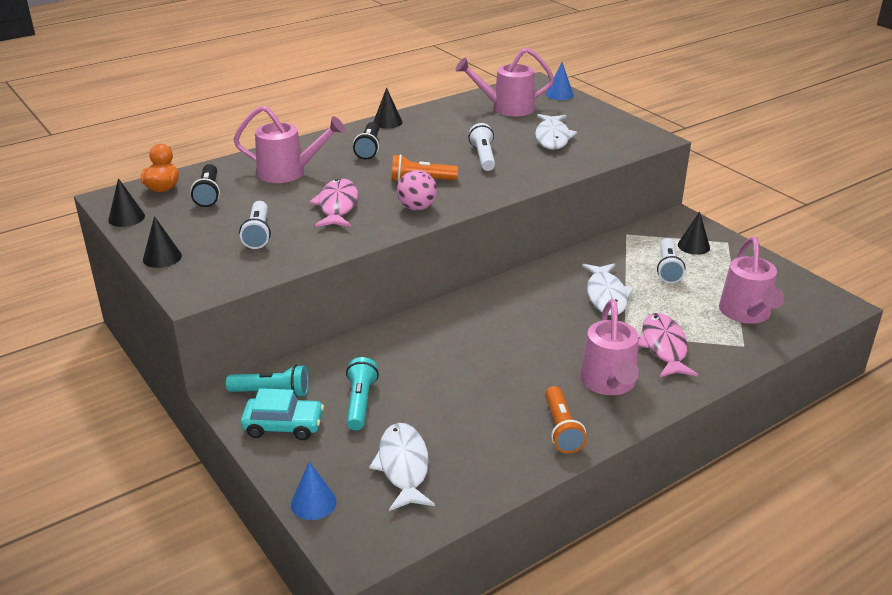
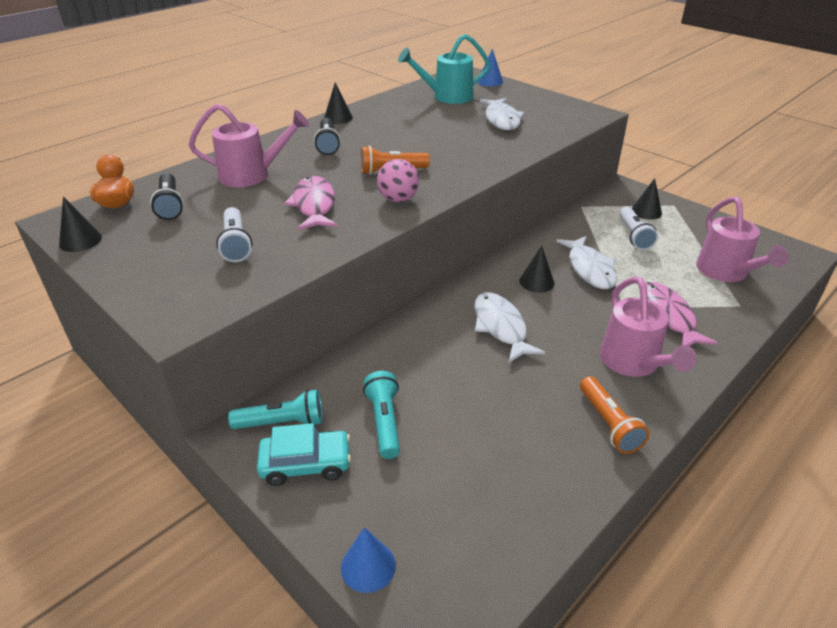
camera: 10 degrees left, 5 degrees up
(162, 257) = (130, 283): black cone -> black cone (536, 282)
(403, 466) = (457, 498): white fish -> white fish (501, 327)
(483, 157) = (444, 143): white flashlight -> none
(506, 108) = (446, 97): pink watering can -> turquoise watering can

